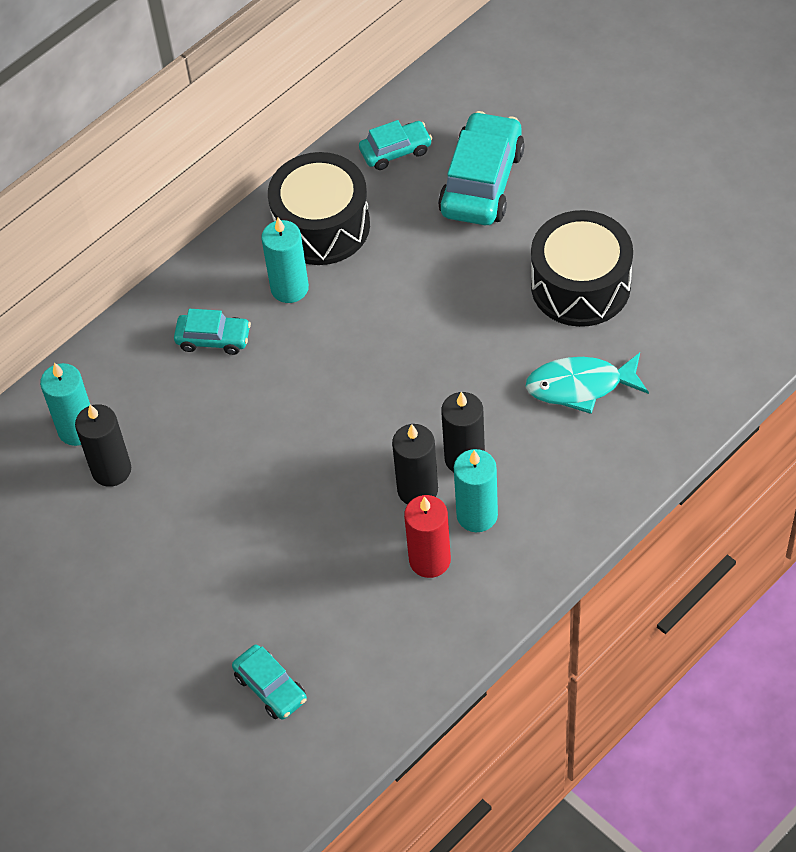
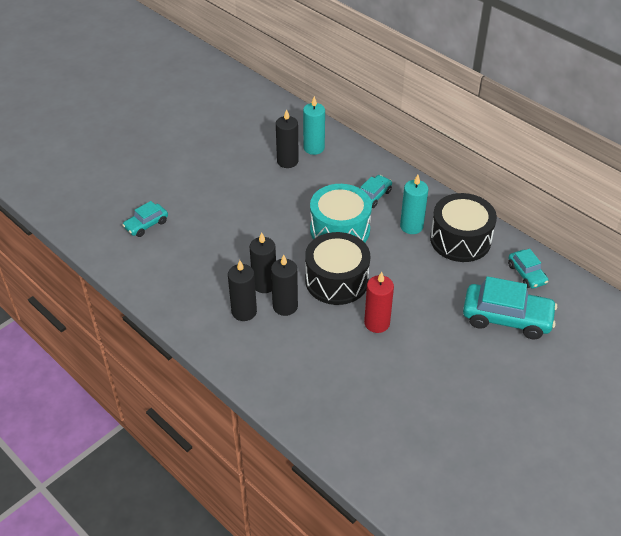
camera: 85 degrees right, 10 degrees down
(213, 339) = (373, 196): turquoise car -> turquoise car turned 150 degrees counterclockwise
(294, 387) = (340, 230): none -> turquoise drum
(429, 560) = (215, 289): red candle -> red candle (377, 323)
(477, 515) = (244, 311): turquoise candle -> black candle
(580, 285) = (422, 370): black drum -> black drum (336, 280)
(580, 386) = (338, 366): turquoise fish -> none

